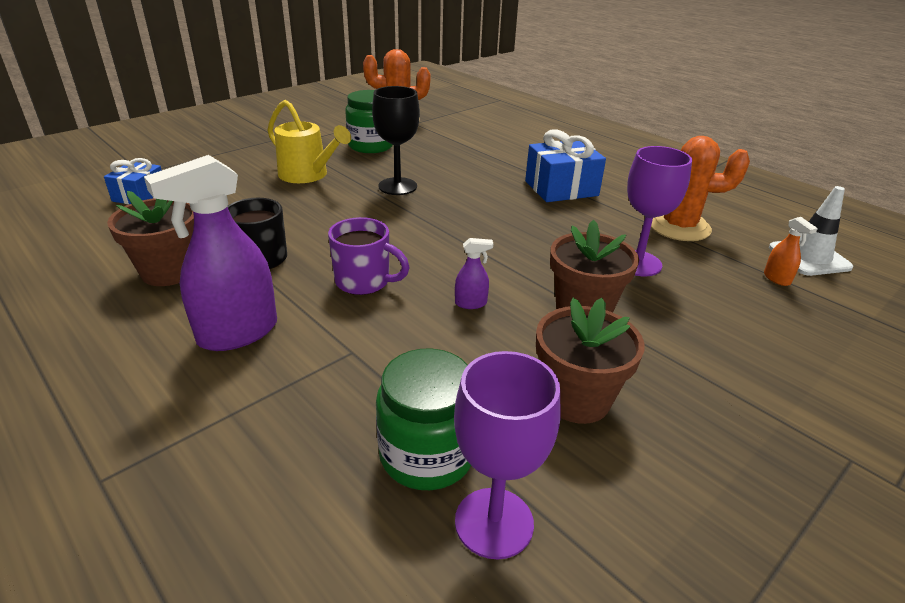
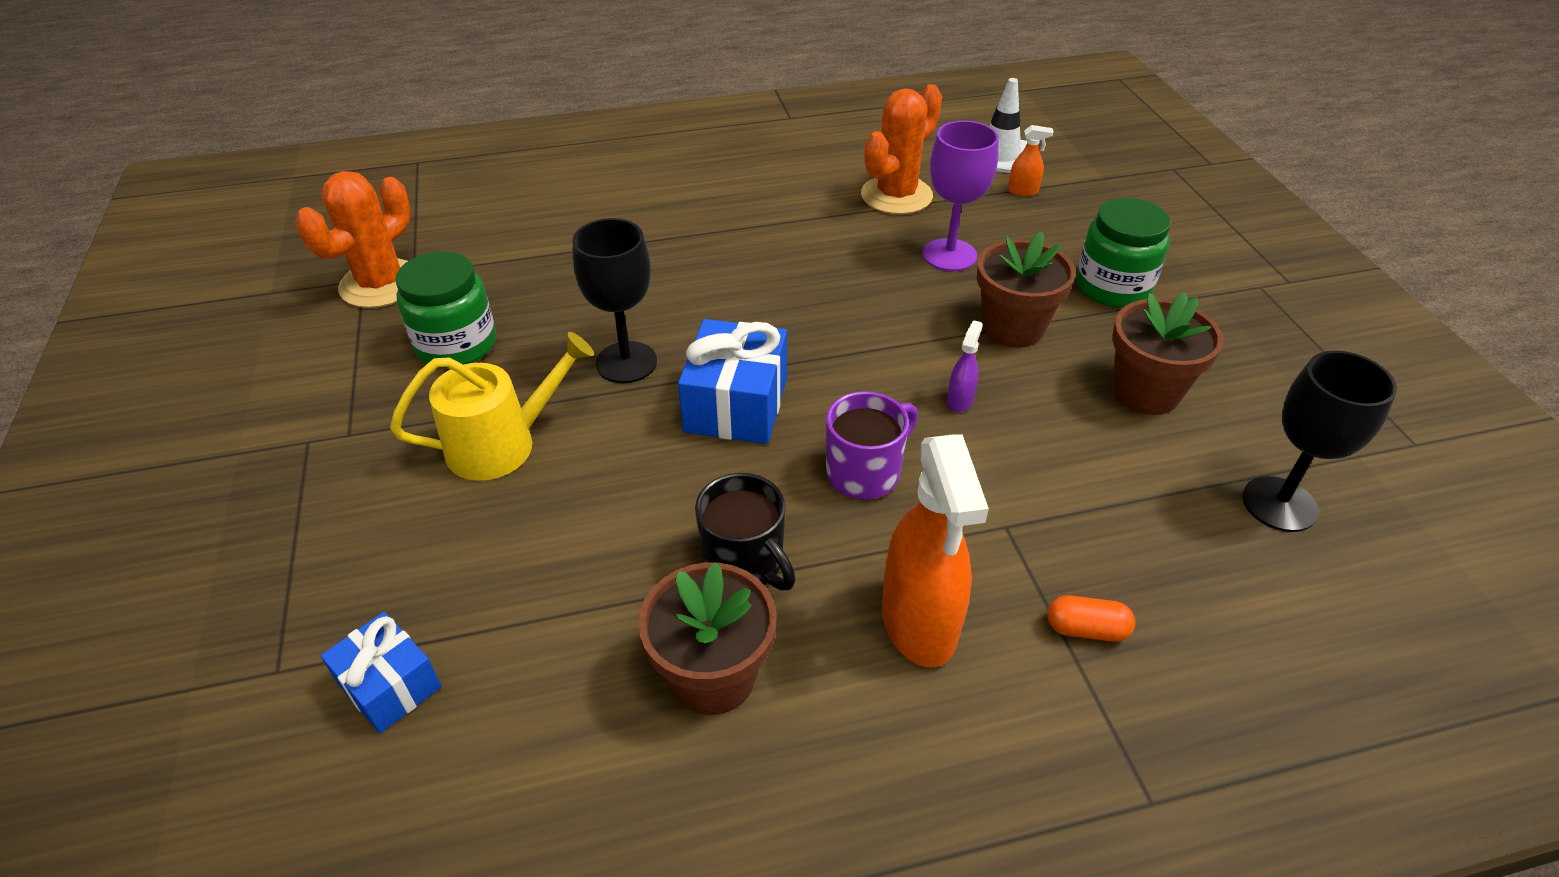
camera: 60 degrees left, 10 degrees up
(237, 333) = (919, 623): purple spray bottle -> orange spray bottle
(264, 413) = (1086, 629): none -> orange capsule
(427, 454) = (1188, 518): green jar -> green jar (1112, 287)
(494, 522) = (1279, 504): purple goblet -> black goblet
(561, 188) = (749, 231): blue gift -> blue gift (736, 405)

